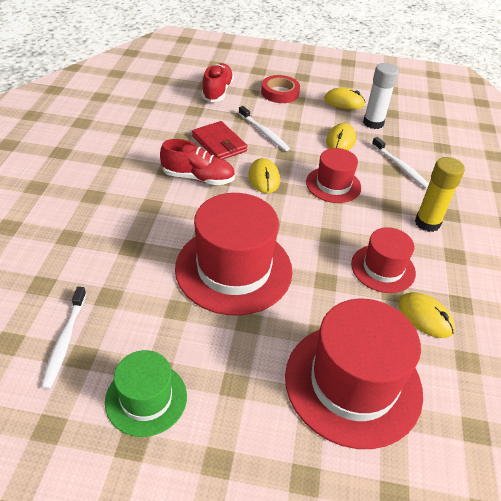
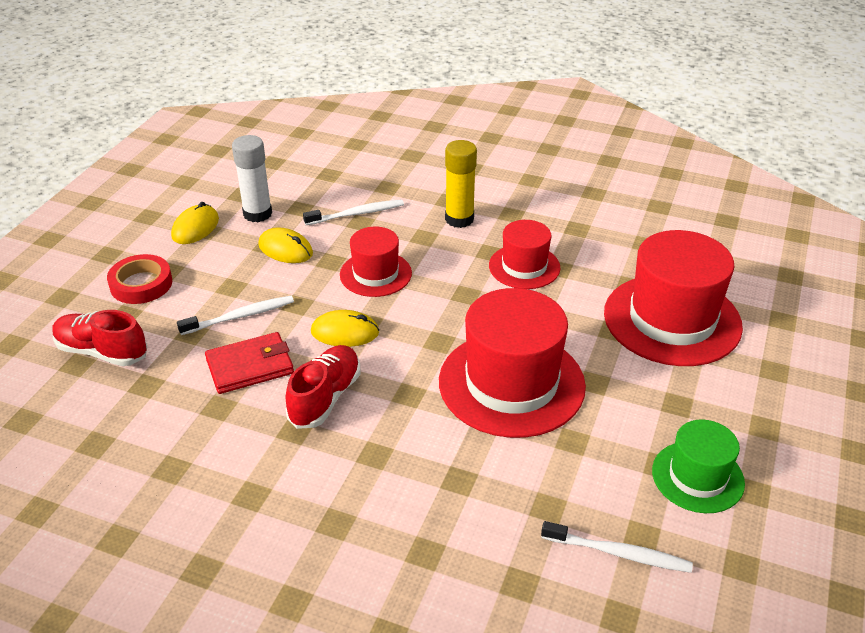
camera: 75 degrees left, 5 degrees down
(425, 317) = (592, 255): yellow mouse -> none

